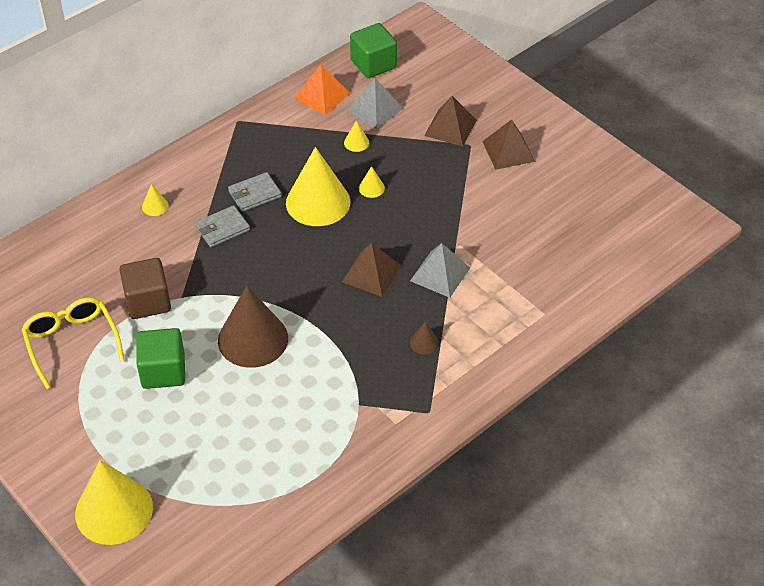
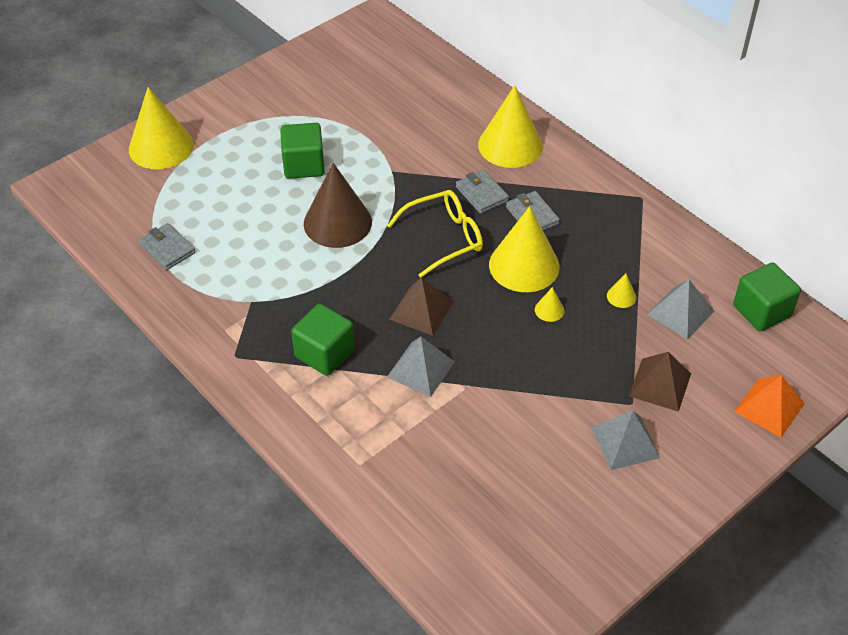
camera: 90 degrees right, 0 degrees up
(72, 342) = (341, 107): yellow glasses -> yellow glasses (444, 238)
(148, 301) = (387, 149): brown cube -> none
(155, 206) = (510, 145): yellow cone -> yellow cone, size x2.44
(282, 484) = (167, 249): none -> grey wallet
(322, 95) = (695, 265): orange pyramid -> orange pyramid (769, 407)
(424, 343) = (324, 353): brown cone -> green cube
(508, 151) = (625, 442): brown pyramid -> grey pyramid

